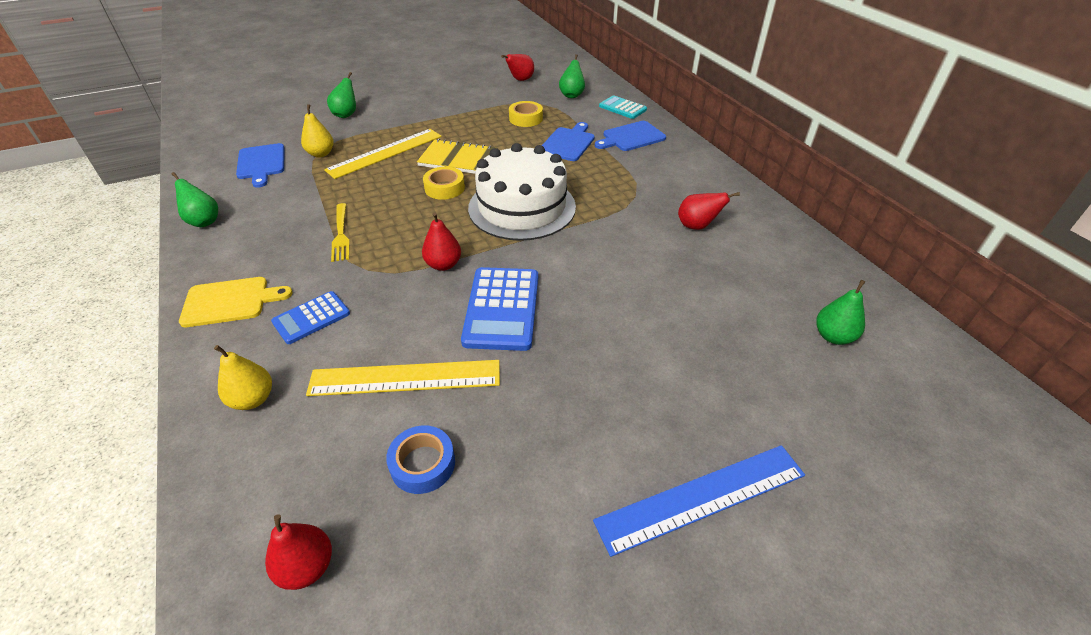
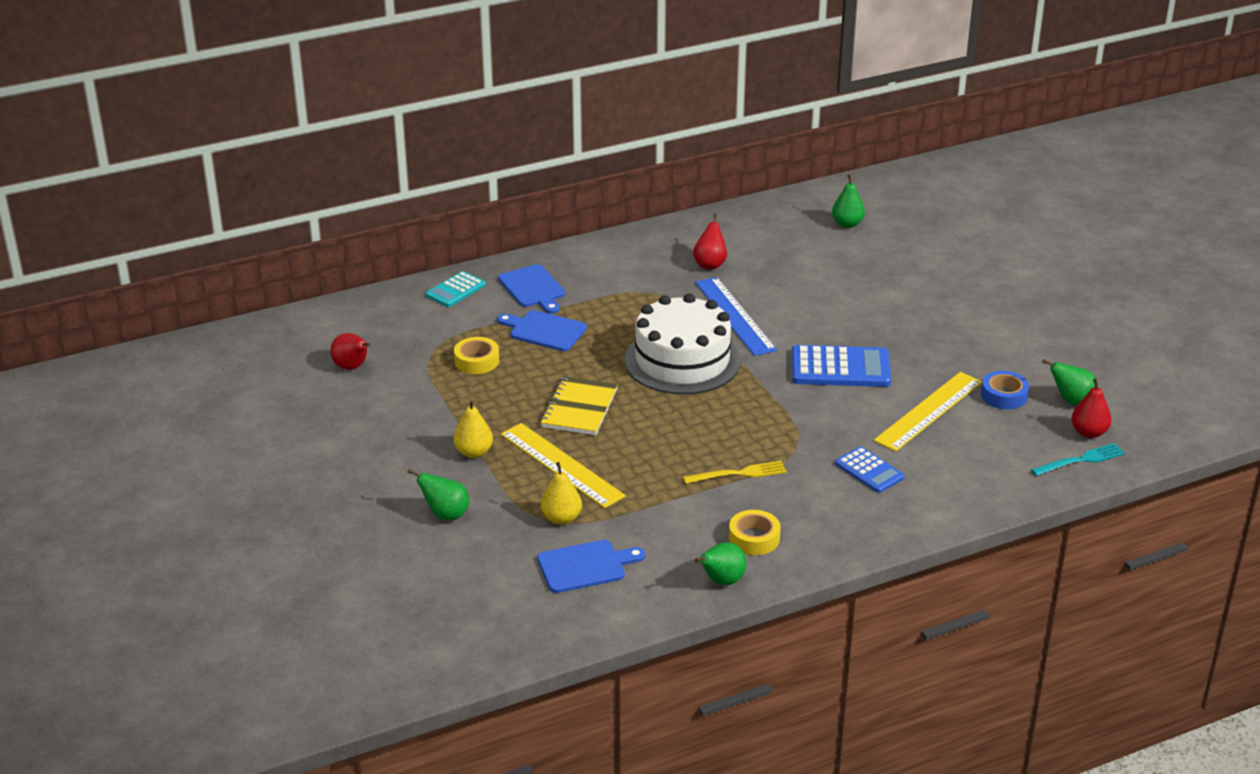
camera: 90 degrees left, 10 degrees down
(230, 301) = (855, 525): yellow cutting board -> none
(246, 541) = (1081, 460): none -> turquoise fork
(253, 399) = (967, 484): yellow pear -> yellow pear (474, 452)
(405, 378) = (928, 411): yellow ruler -> yellow ruler turned 45 degrees clockwise
(443, 265) = (783, 403): red pear -> none
(444, 188) = (645, 412): yellow tape -> yellow tape (754, 538)
(572, 95) = (411, 326): green pear -> green pear (1071, 401)
(701, 497) = (998, 291): blue ruler -> blue ruler (734, 316)

